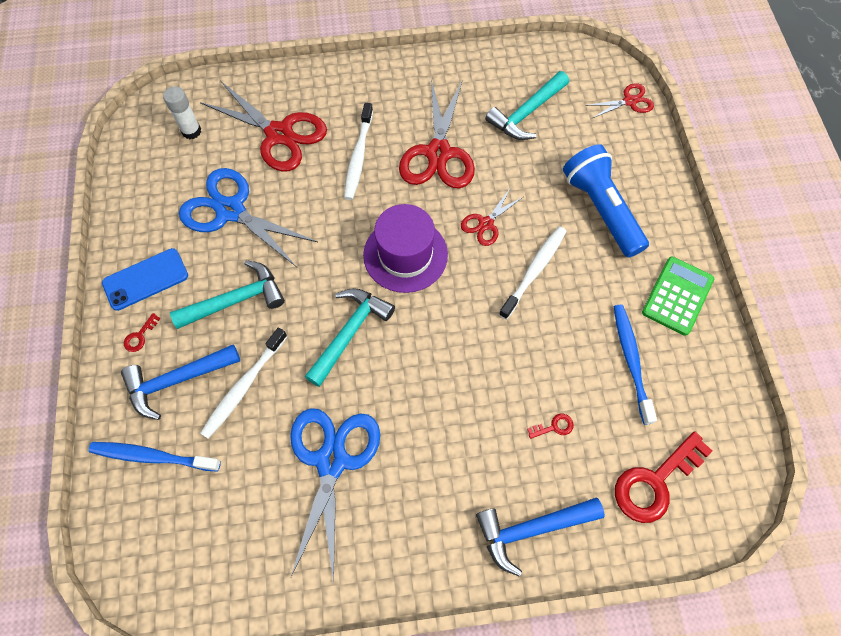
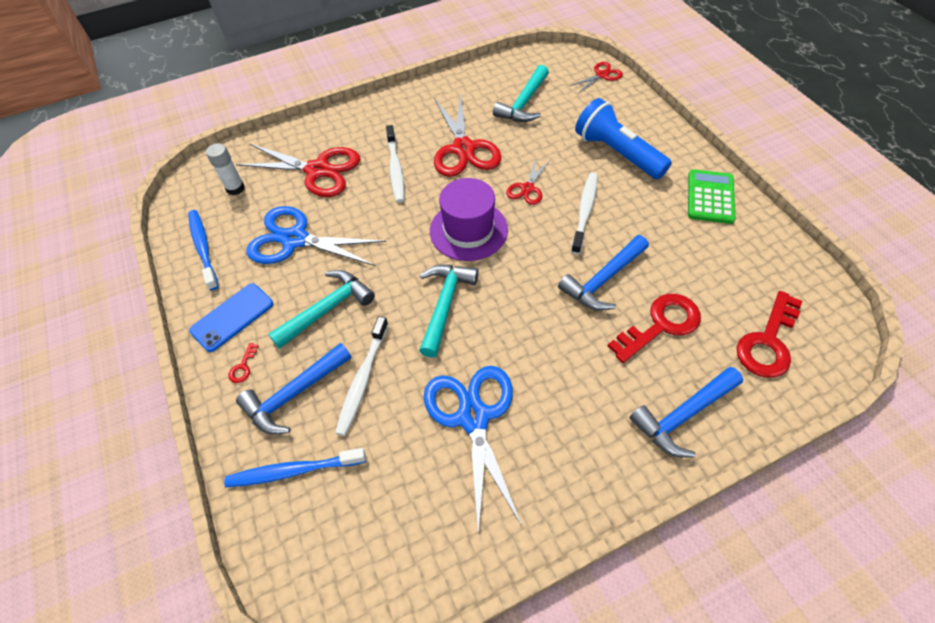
camera: 15 degrees left, 10 degrees down
(518, 357) = (603, 280): none -> blue hammer
(554, 427) = (660, 325): red key -> red key, size x2.36
(631, 360) = (698, 255): blue toothbrush -> blue toothbrush (203, 248)

